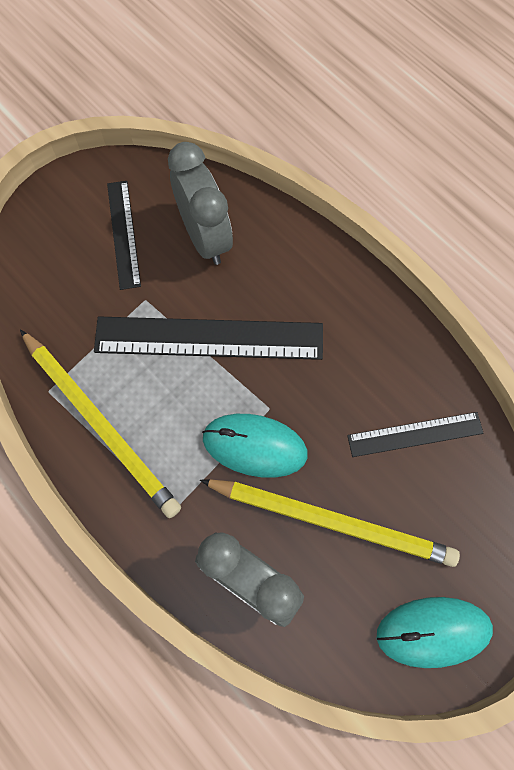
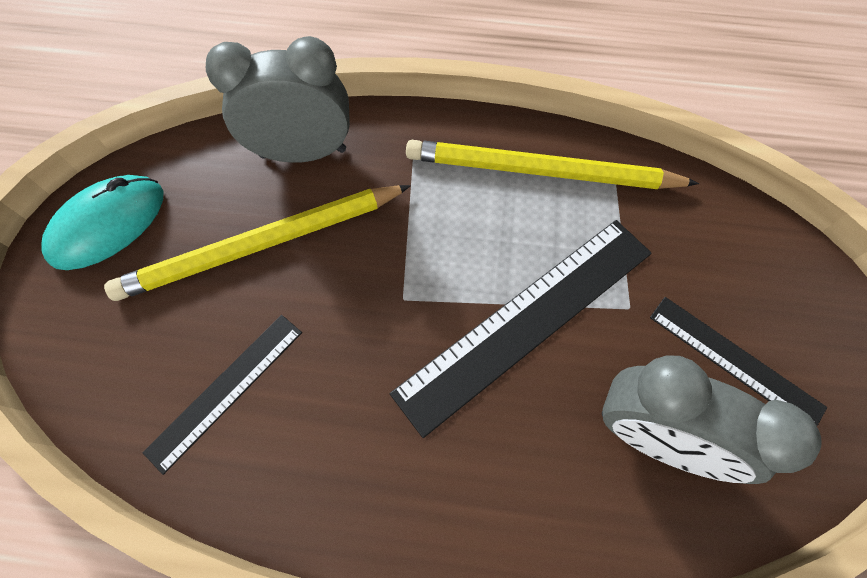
camera: 140 degrees right, 5 degrees down
(254, 446) = (387, 254): turquoise mouse -> none

